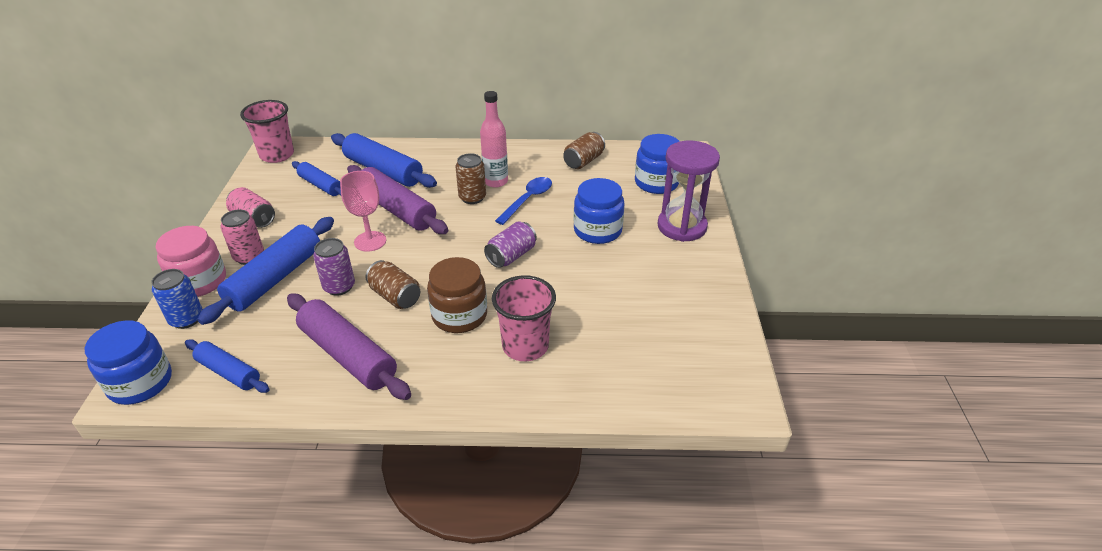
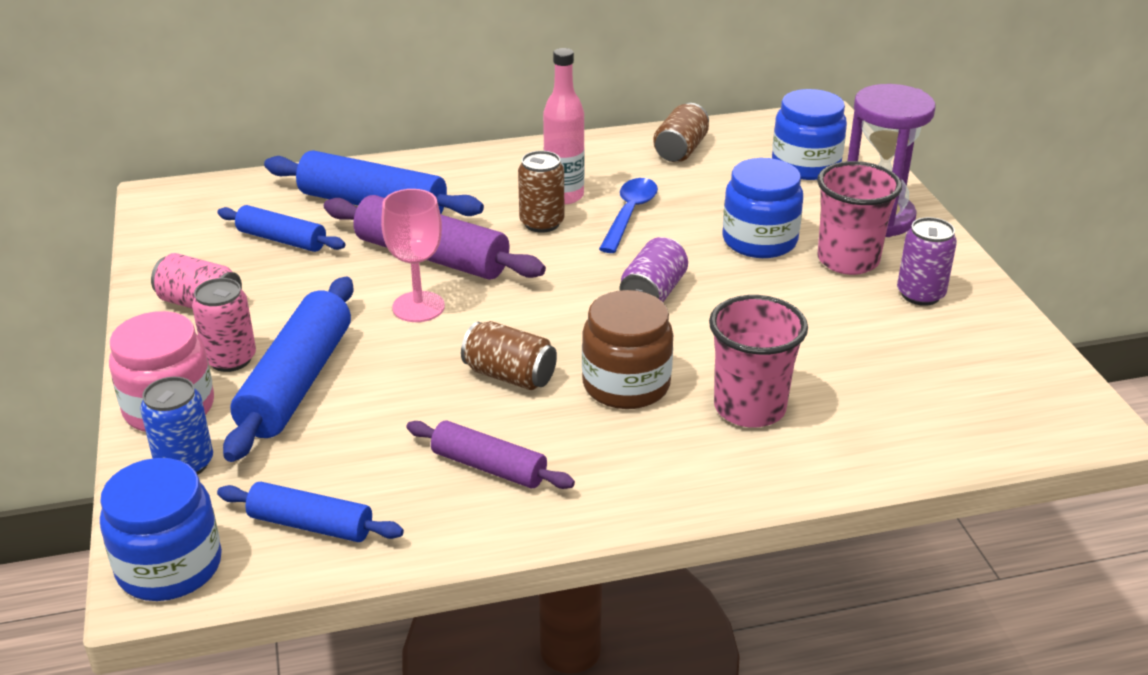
camera: 15 degrees left, 5 degrees down
(277, 155) = (175, 206): pink cup -> pink cup (848, 260)
(339, 287) = (411, 377): purple can -> purple can (920, 294)
(348, 355) = (489, 467): purple rolling pin -> purple rolling pin, size x0.60

